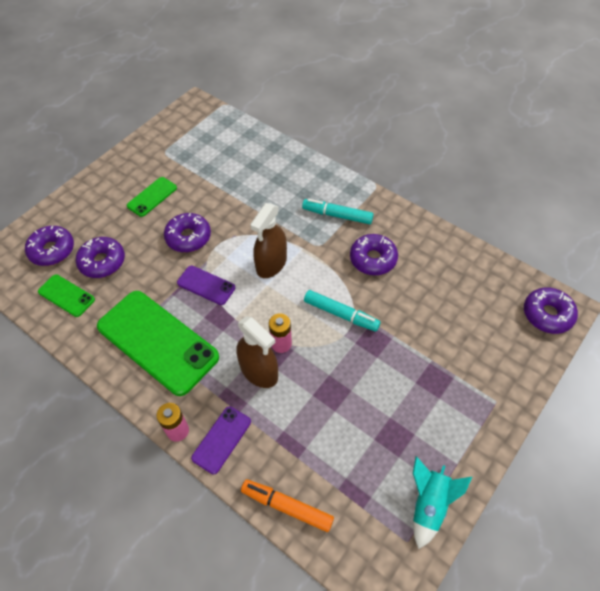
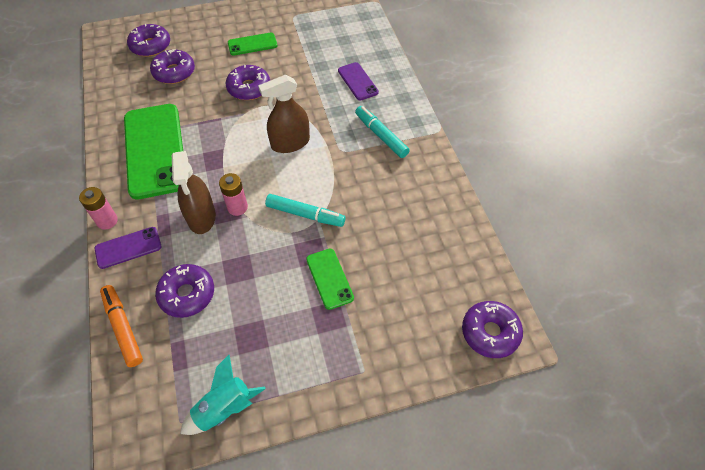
camera: 35 degrees right, 0 degrees up
(66, 296) = (129, 82): green phone -> green phone (329, 278)
(206, 285) = (227, 130): purple phone -> purple phone (357, 81)
(341, 314) = (305, 214): turquoise marker -> turquoise marker turned 45 degrees counterclockwise
(373, 259) = (375, 188): purple donut -> purple donut (187, 294)

